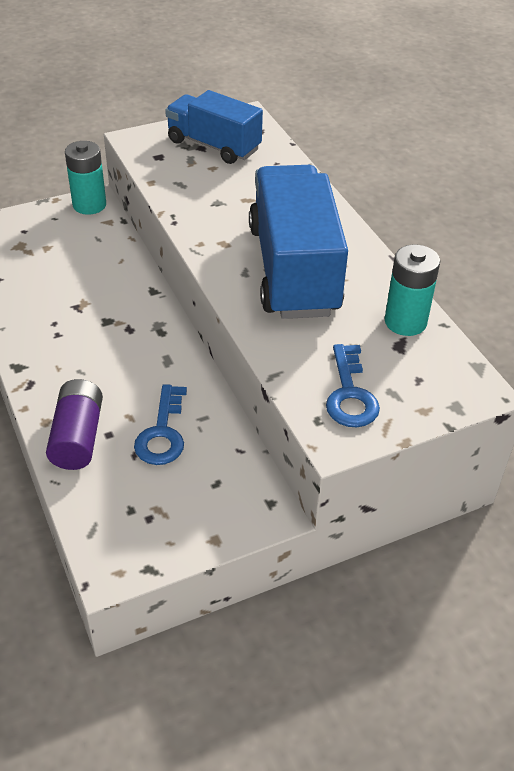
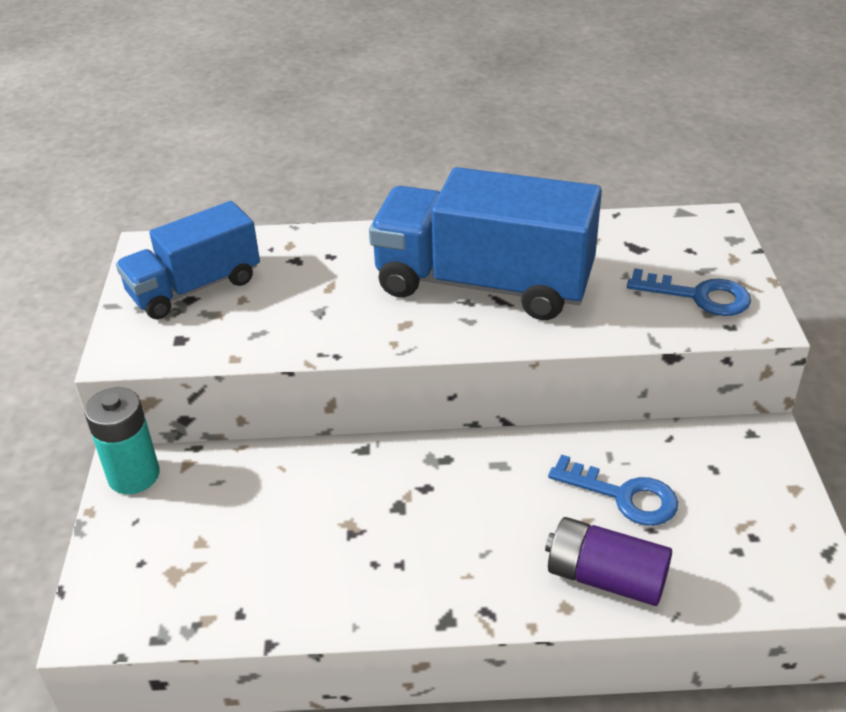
camera: 65 degrees left, 5 degrees down
(405, 322) = (603, 234): turquoise battery -> none

